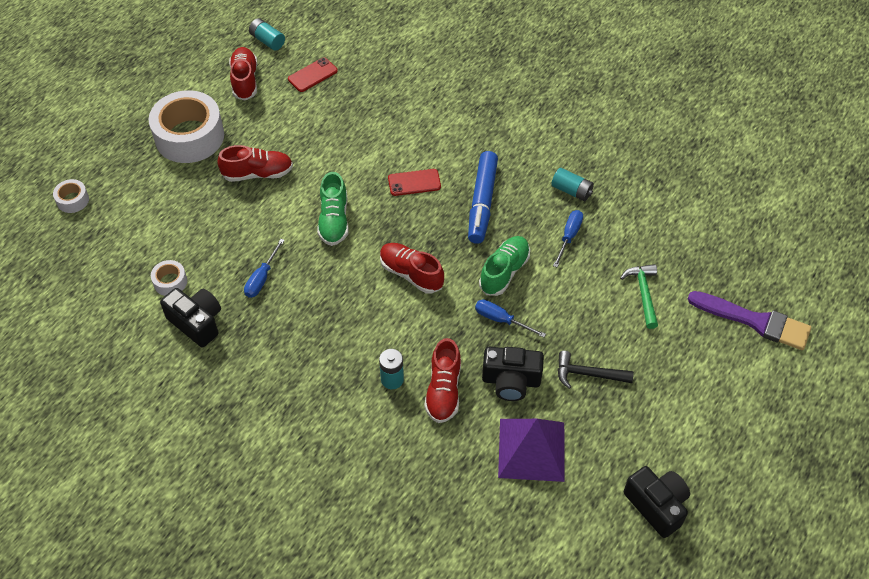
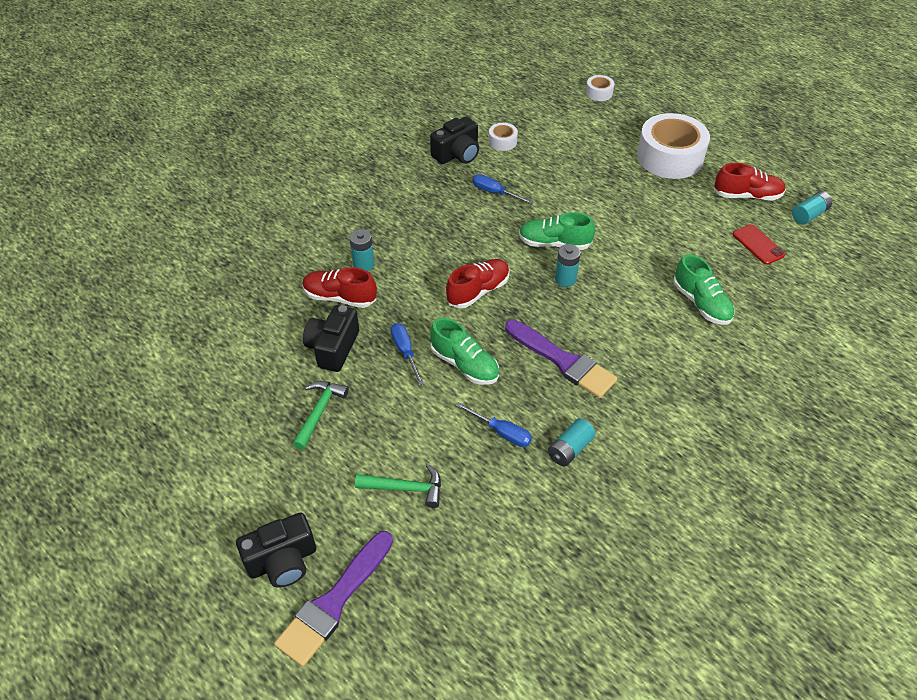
camera: 100 degrees right, 5 degrees down
(258, 173) = (620, 197): red shoe -> none
(382, 208) = (565, 279): none -> turquoise battery
(394, 113) = (701, 303): none -> green shoe
(414, 182) = (597, 308): red phone -> none
(482, 202) = (563, 361): blue marker -> purple brush
(501, 320) = (405, 352): blue screwdriver -> blue screwdriver turned 60 degrees counterclockwise
(531, 449) = (255, 351): purple pyramid -> none
(588, 374) = (319, 412): black hammer -> green hammer
(656, 505) = (156, 437): black camera -> black camera (282, 561)

